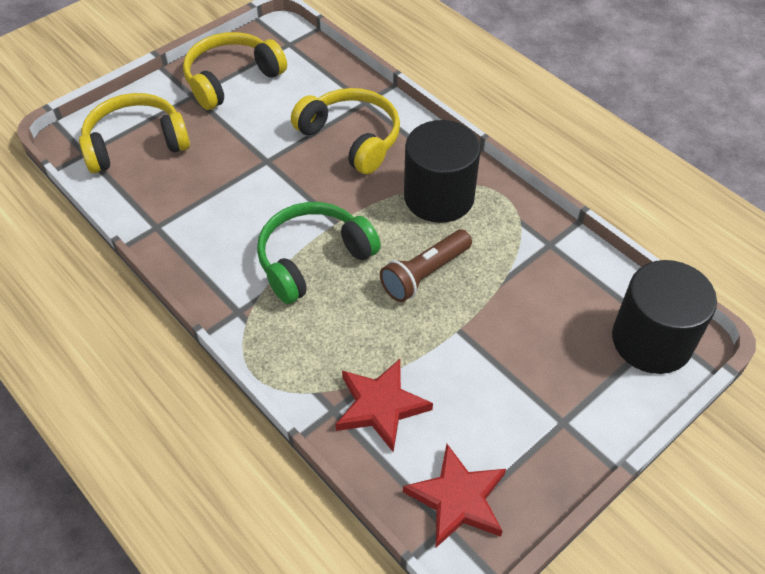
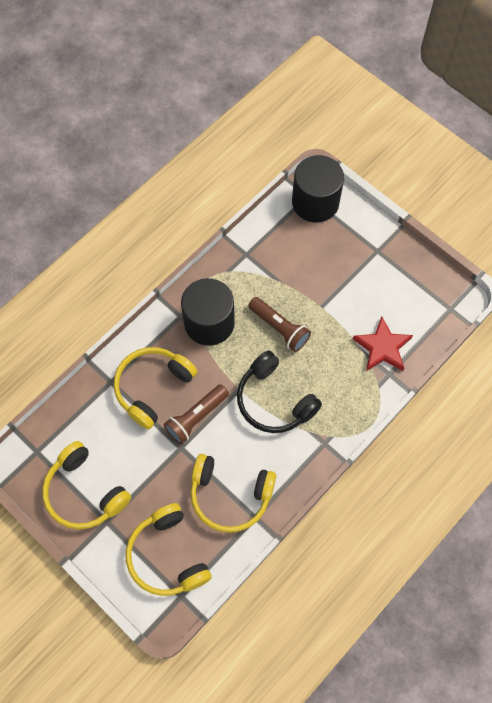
camera: 95 degrees left, 15 degrees up
(191, 204) = (230, 496): none -> yellow headphones
(303, 177) = (196, 417): none -> brown flashlight
(313, 259) = (274, 400): green headphones -> black headphones
(457, 499) = (433, 303): red star -> none

